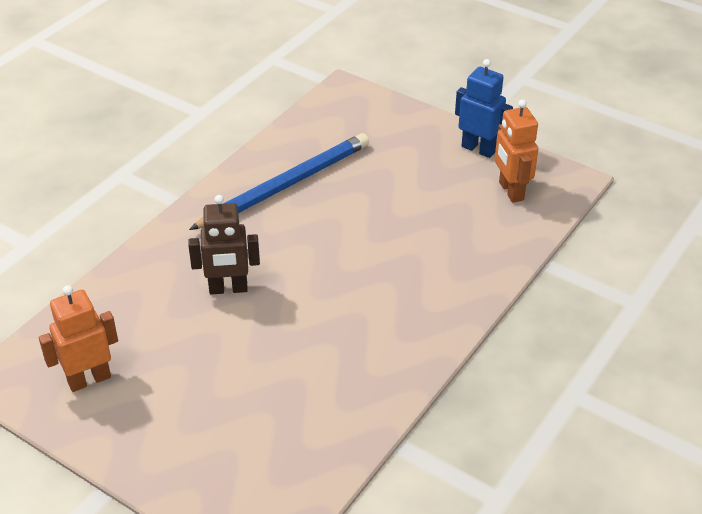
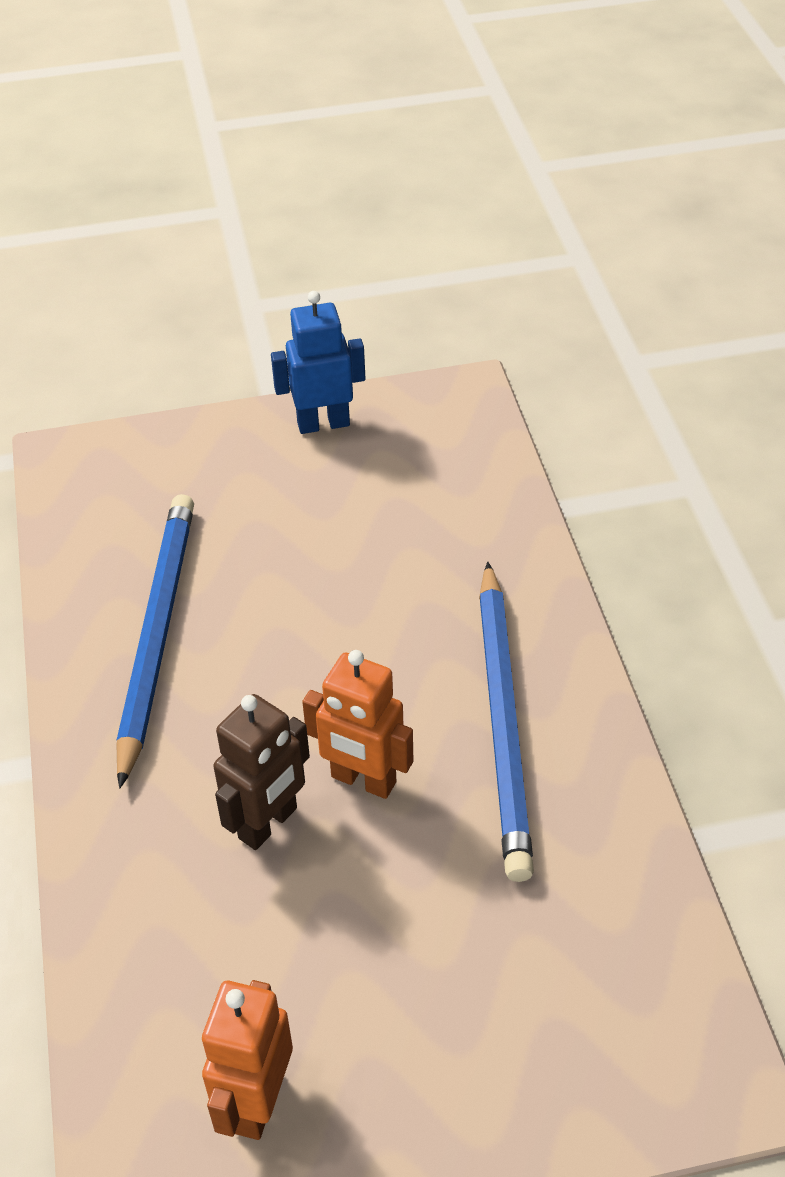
camera: 45 degrees left, 5 degrees up
(380, 328) = (503, 722): none -> blue pencil
(510, 191) = (423, 450): orange robot -> orange robot (363, 780)

